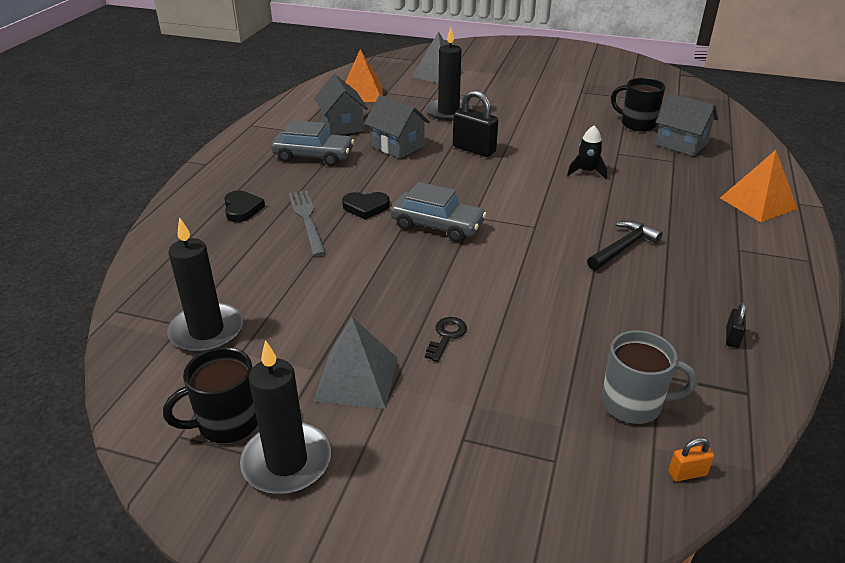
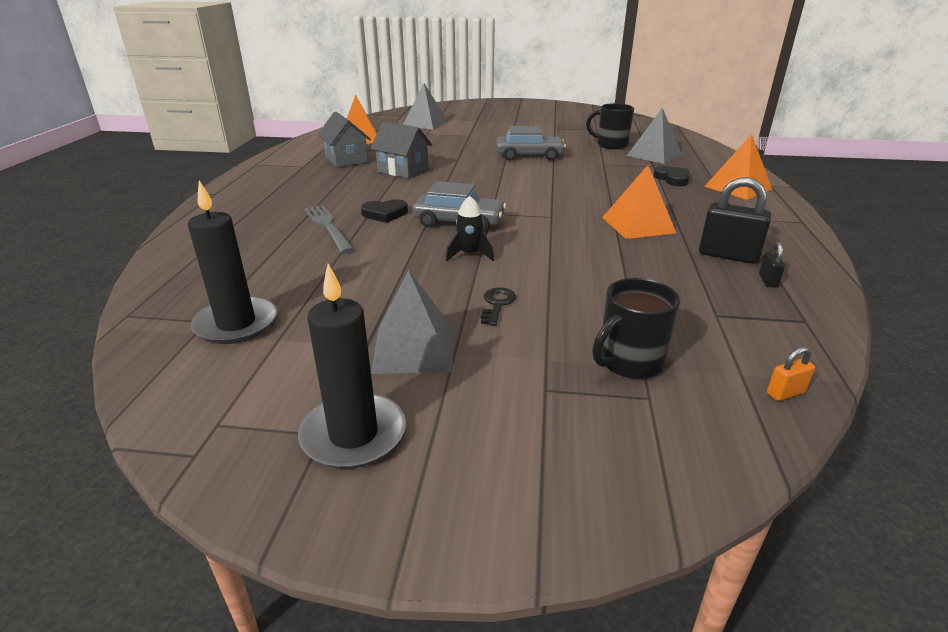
camera: 10 degrees left, 5 degrees down
(227, 423) = (274, 405): black mug -> black mug (629, 362)
(242, 209) = (258, 223): black heart -> black heart (672, 179)
(313, 156) = (323, 181): grey car -> grey car (529, 156)
(448, 112) = (443, 146): black candle -> none
(474, 149) = (475, 168): black padlock -> black padlock (728, 255)
(586, 172) = (582, 177): black rocket -> black rocket (469, 254)
(623, 247) = (638, 225): black hammer -> orange pyramid
(633, 404) = (704, 340): grey mug -> none
(681, 144) = (654, 155): grey house -> grey pyramid

